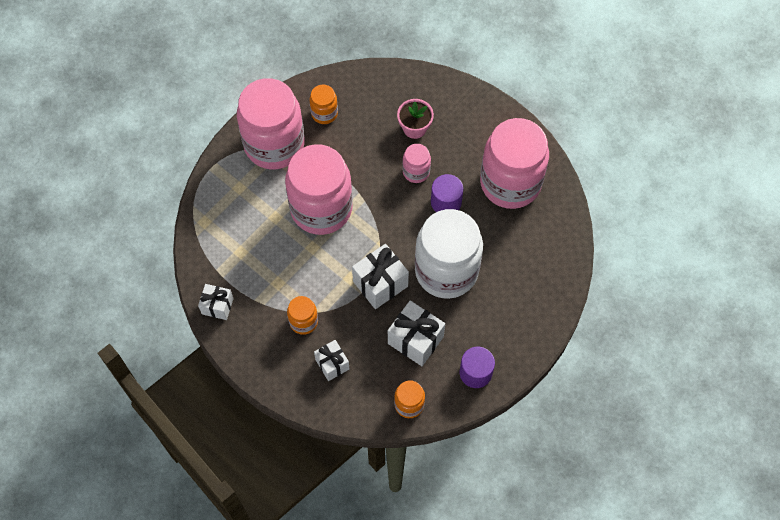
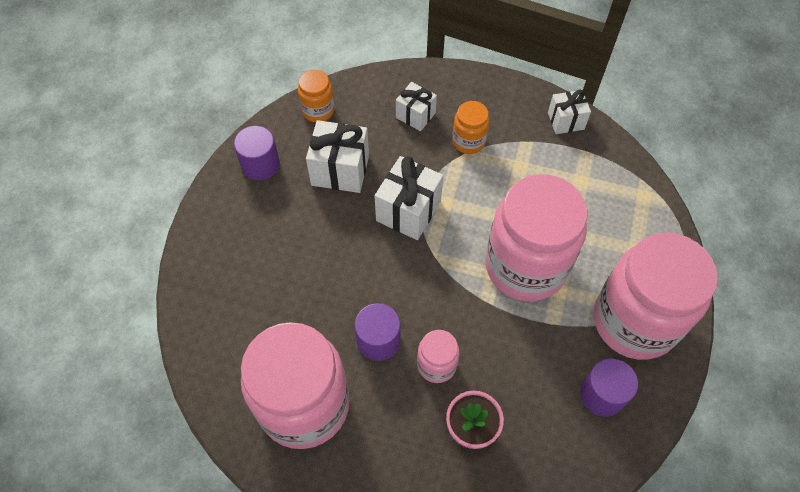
camera: 155 degrees right, 5 degrees down
(324, 113) = (602, 394): orange jar -> purple cylinder
(446, 271) = (339, 256): white jar -> none

